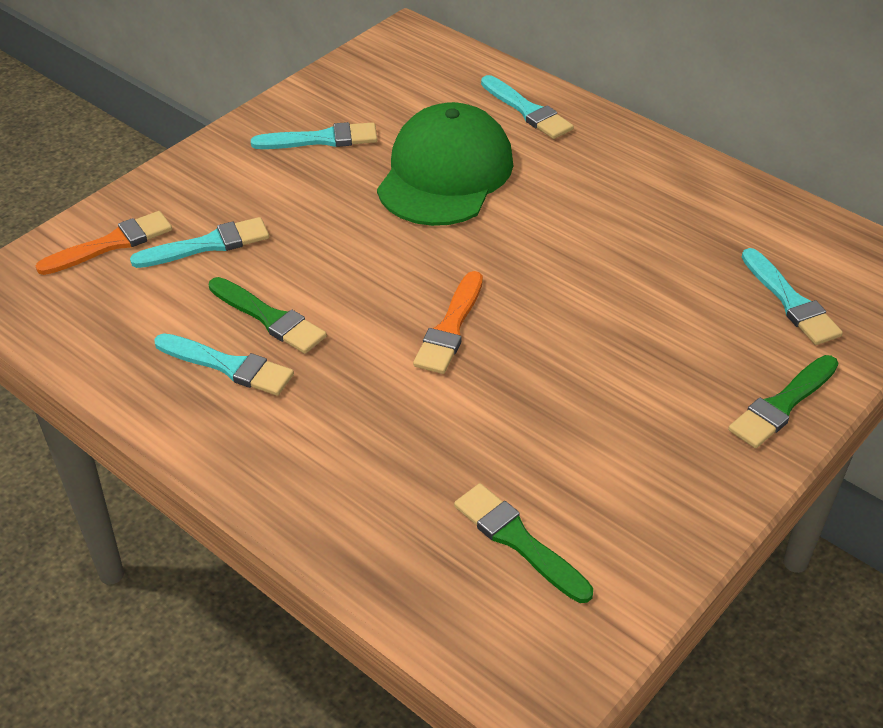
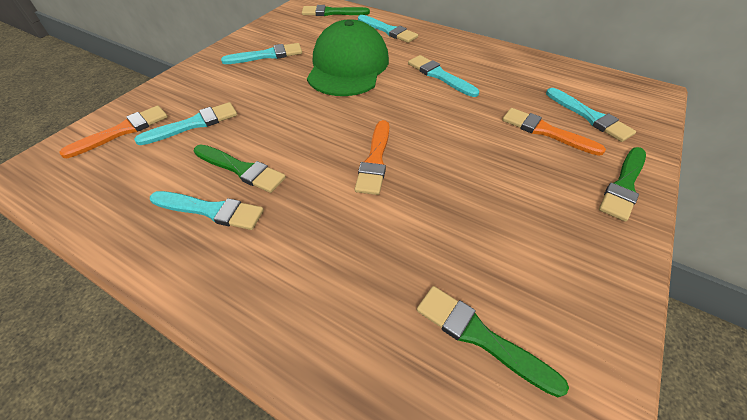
camera: 10 degrees left, 5 degrees up
(440, 63) = (332, 12): none -> green brush
(585, 206) = (439, 76): none -> turquoise brush
(711, 316) = (545, 131): none -> orange brush

